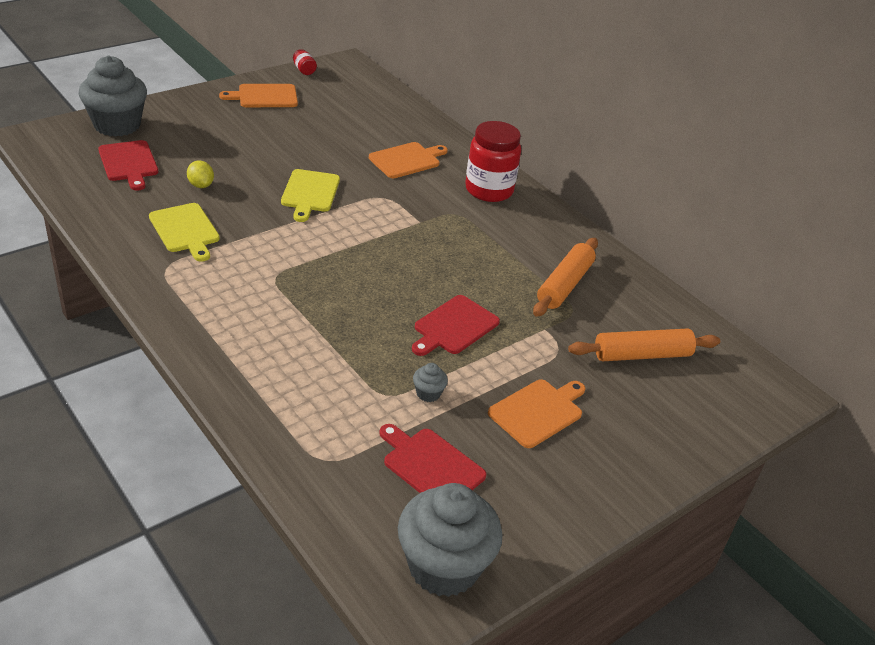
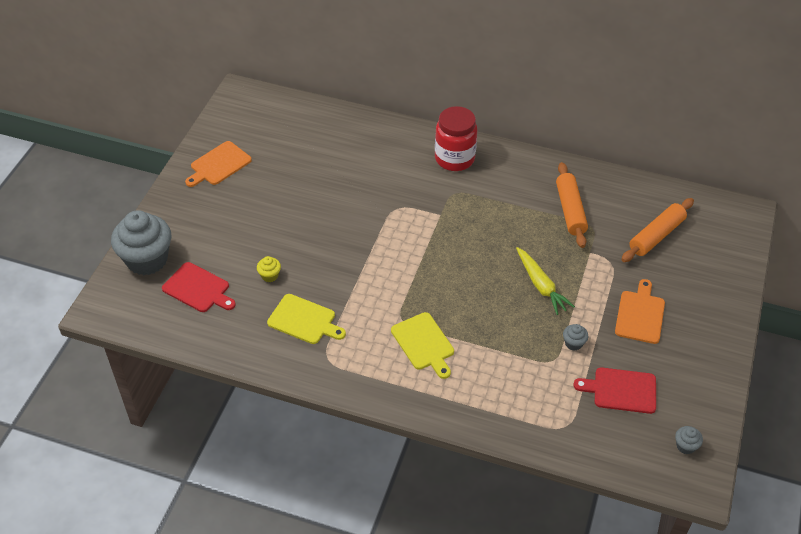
camera: 30 degrees left, 10 degrees up
(201, 185) = (269, 276): yellow lemon -> yellow cupcake
(304, 70) = (217, 120): red jar -> none
(310, 193) = (347, 235): yellow cutting board -> yellow cutting board (424, 343)
(407, 160) = (377, 164): orange cutting board -> none
(443, 567) = (685, 446): grey cupcake -> grey cupcake, size x0.41
(454, 327) = (540, 285): red cutting board -> yellow carrot

